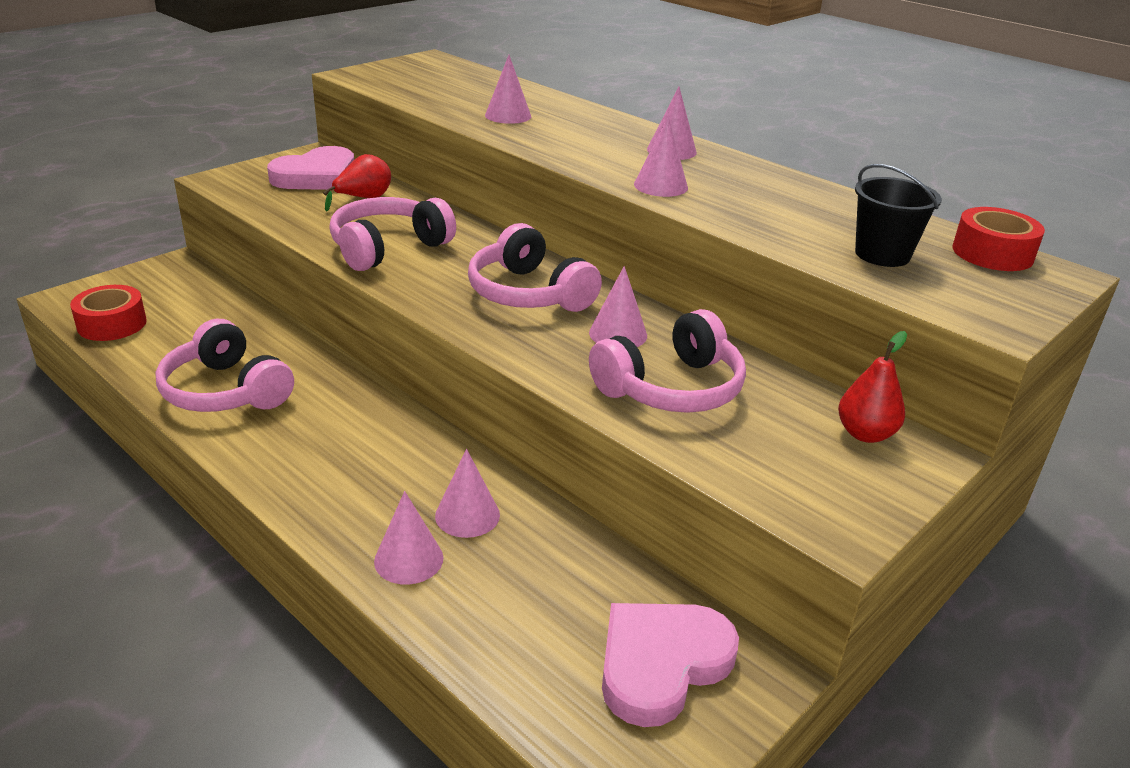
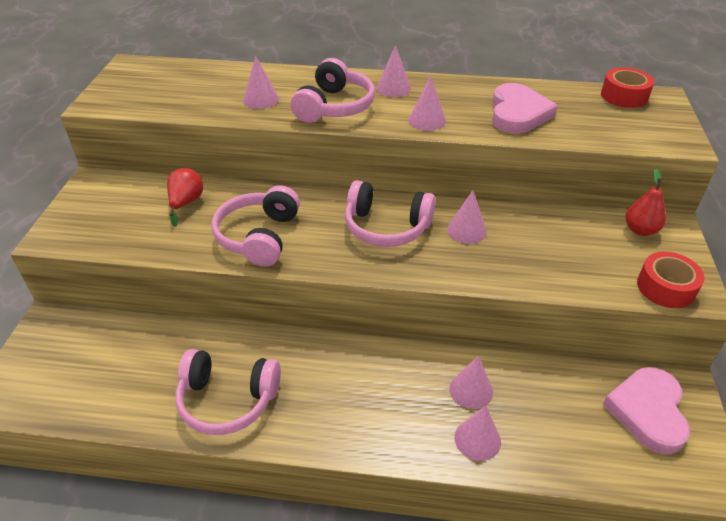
camera: 35 degrees left, 10 degrees up
(112, 324) = (68, 399): red tape -> red tape (665, 287)
(316, 176) = (124, 199): pink heart -> pink heart (518, 113)
(671, 388) = (535, 252): pink headphones -> pink headphones (334, 107)
(882, 254) = (587, 120): black bucket -> none

